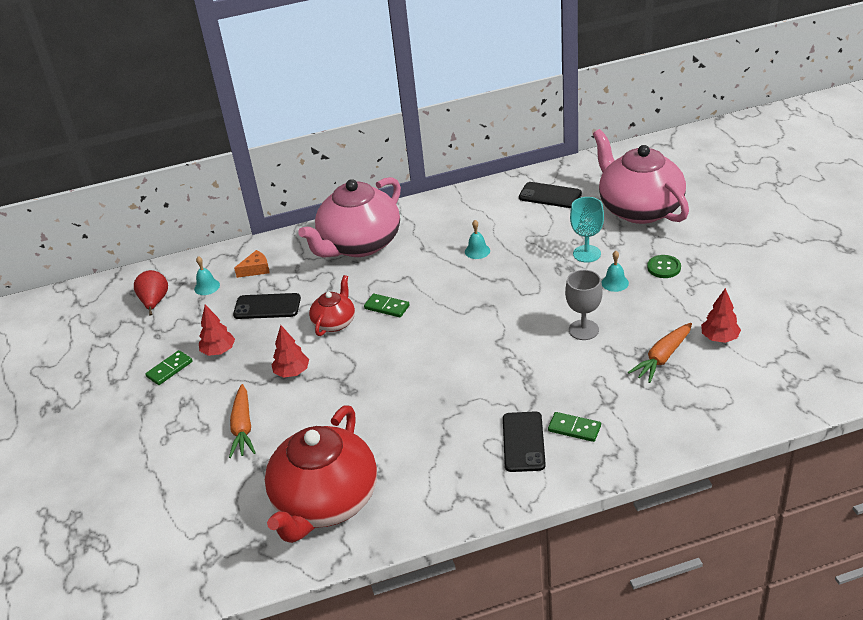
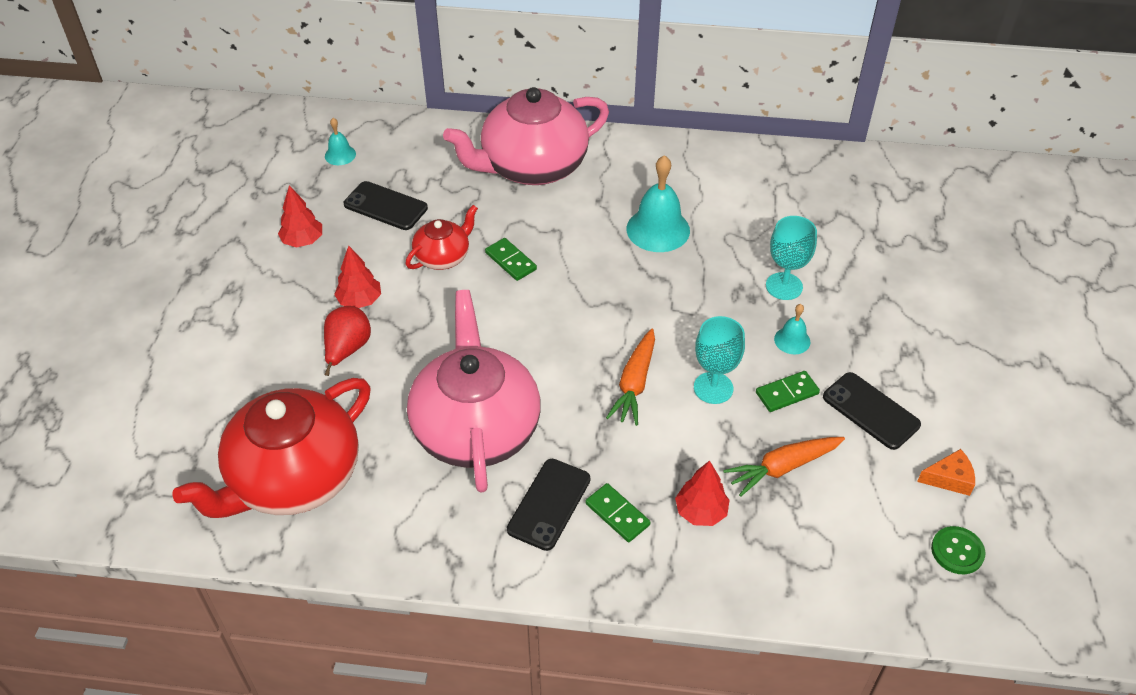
camera: 20 degrees right, 10 degrees up
(155, 302) = (277, 152): red pear -> red pear (347, 349)
(169, 369) = (241, 241): green domino -> green domino (787, 393)
(243, 427) = (269, 346): orange carrot -> orange carrot (635, 383)
(256, 269) = (403, 154): orange cheese -> orange cheese (949, 478)
(477, 251) = (658, 229): turquoise bell -> turquoise bell, size x1.92
(550, 196) = (791, 189): black phone -> black phone (870, 411)
(583, 330) = (713, 388): grey goblet -> turquoise goblet
(639, 209) = (889, 250): pink teapot -> pink teapot (476, 428)
(664, 267) = (866, 345): green button -> green button (957, 551)
(719, 338) = (871, 472): red tree -> red tree (701, 512)

